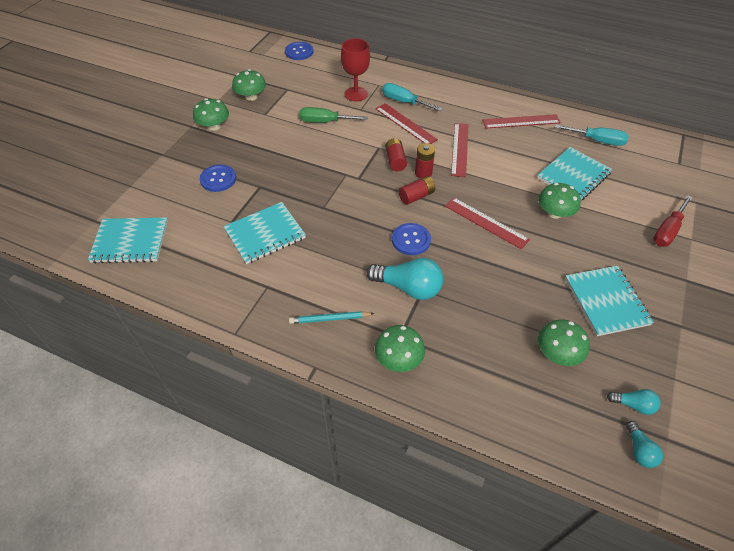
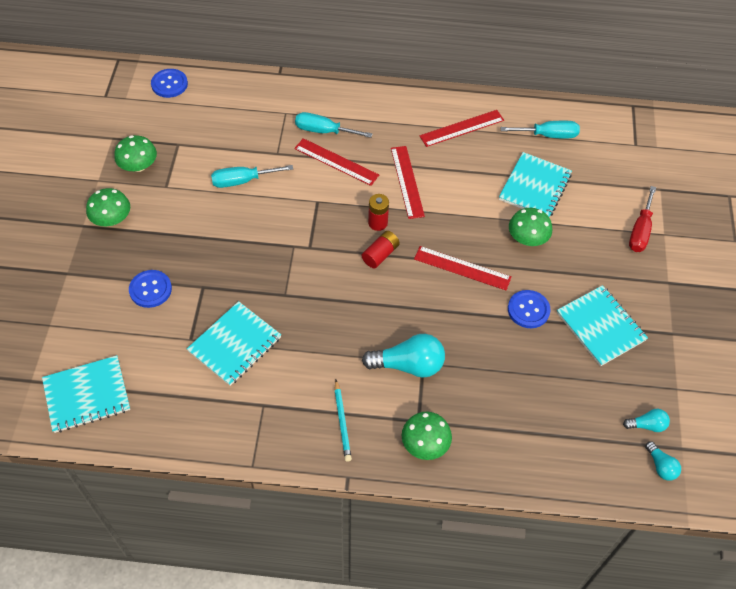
camera: 20 degrees left, 5 degrees up
(325, 122) = (242, 181): green screwdriver -> turquoise screwdriver
(329, 319) = (342, 422): turquoise pencil -> turquoise pencil turned 75 degrees counterclockwise
(356, 94) = (263, 132): red goblet -> none
(395, 161) = (342, 214): red battery -> none
(411, 240) = (392, 309): blue button -> blue button (528, 310)
(557, 353) = (569, 394): green mushroom -> none

